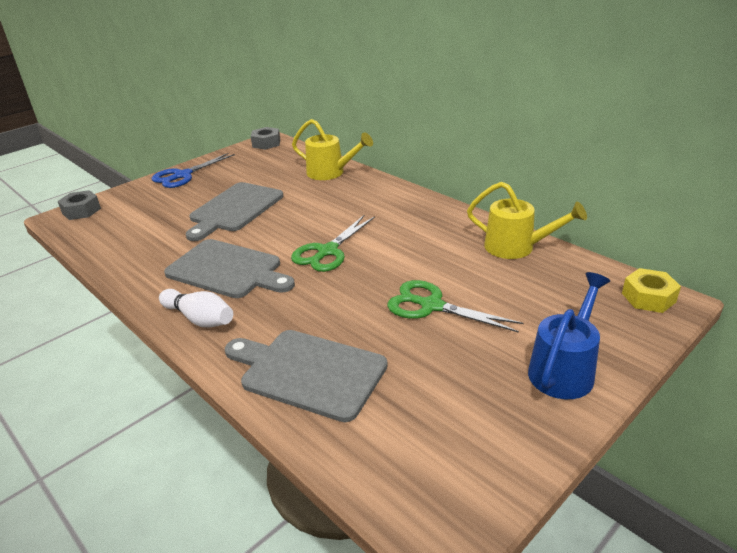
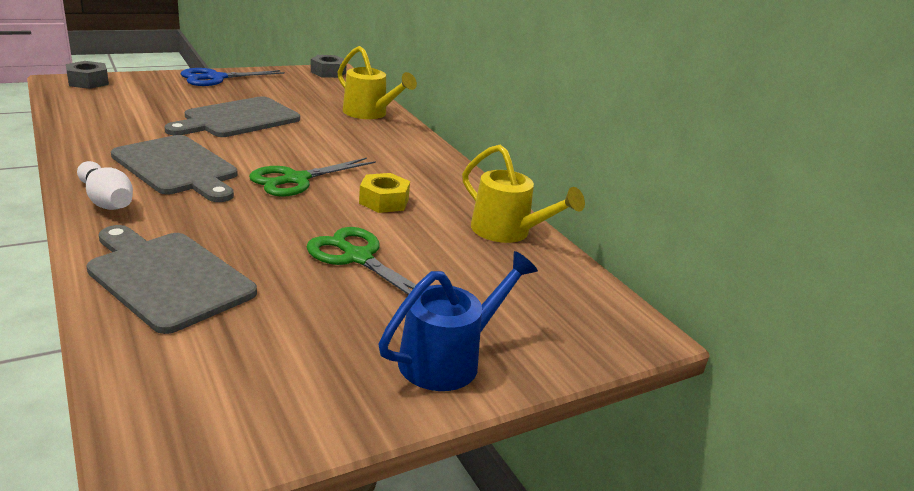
camera: 10 degrees right, 5 degrees down
(648, 297) = (617, 321): yellow nut -> yellow nut (384, 201)

